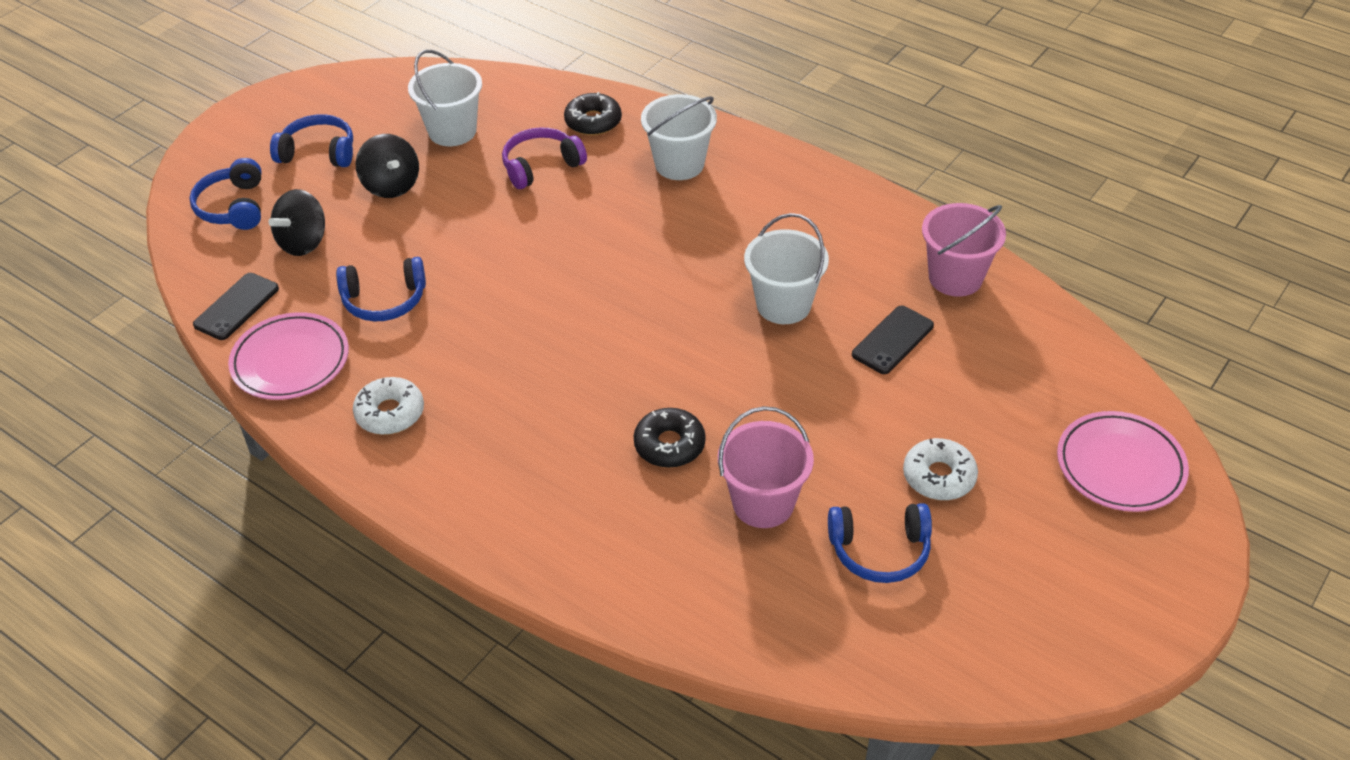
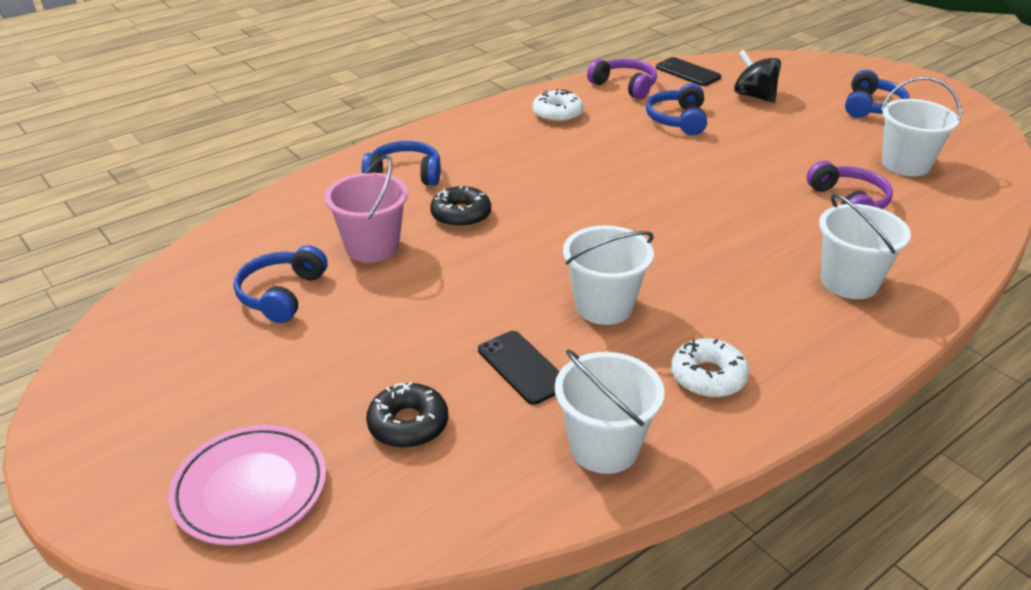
camera: 105 degrees right, 10 degrees down
(233, 207) = (801, 75): blue headphones -> blue headphones (405, 174)
(290, 361) = (625, 86): pink plate -> purple headphones
(391, 185) = (823, 132): black spinning top -> none
(593, 121) = (927, 240): black donut -> black donut (408, 424)
(939, 476) = (331, 349): white donut -> white donut (708, 377)
(955, 277) = (604, 447): pink bucket -> white bucket

